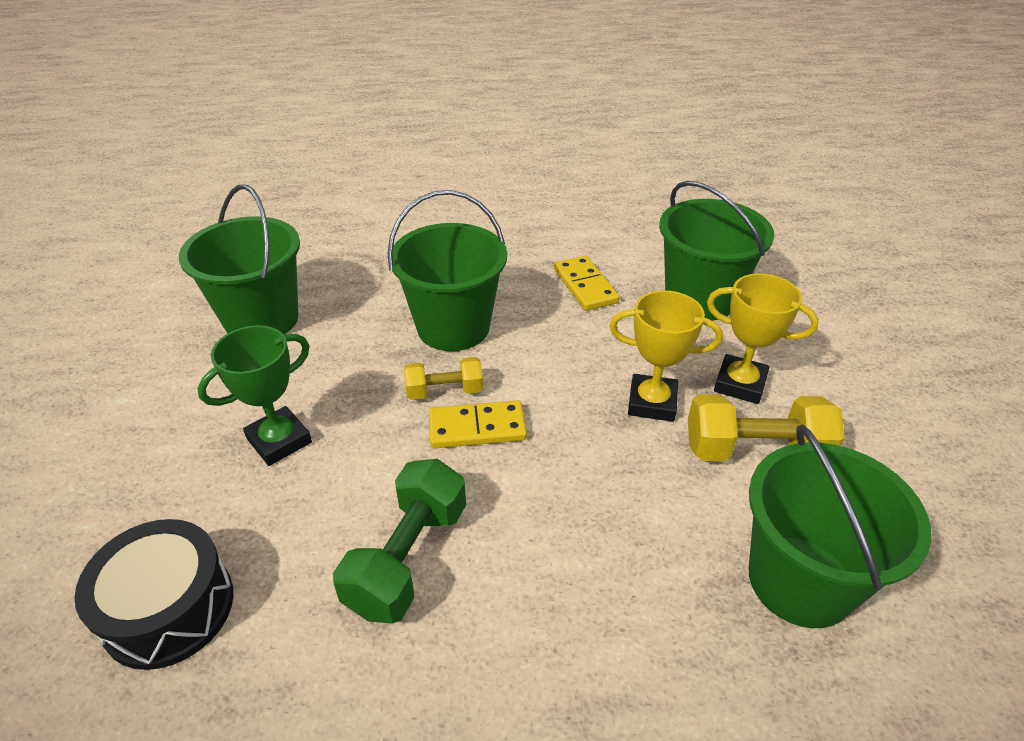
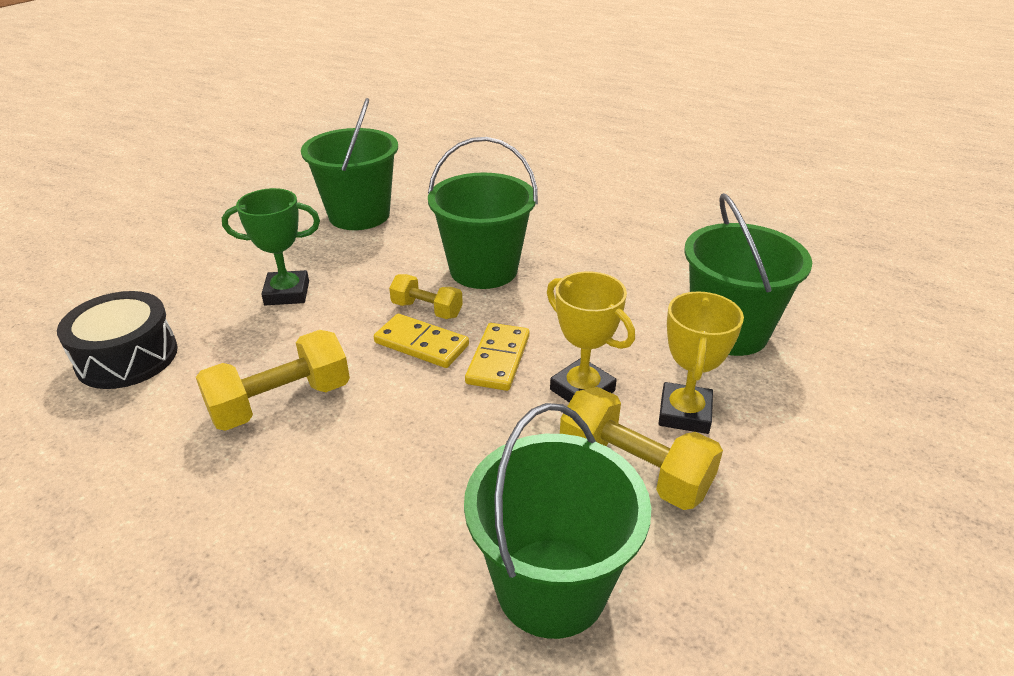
camera: 35 degrees right, 5 degrees down
(408, 558) = (281, 402): green dumbbell -> yellow dumbbell
(585, 286) = (628, 281): yellow domino -> yellow domino (498, 359)
(740, 384) = (684, 413): yellow trophy -> yellow trophy turned 45 degrees clockwise

